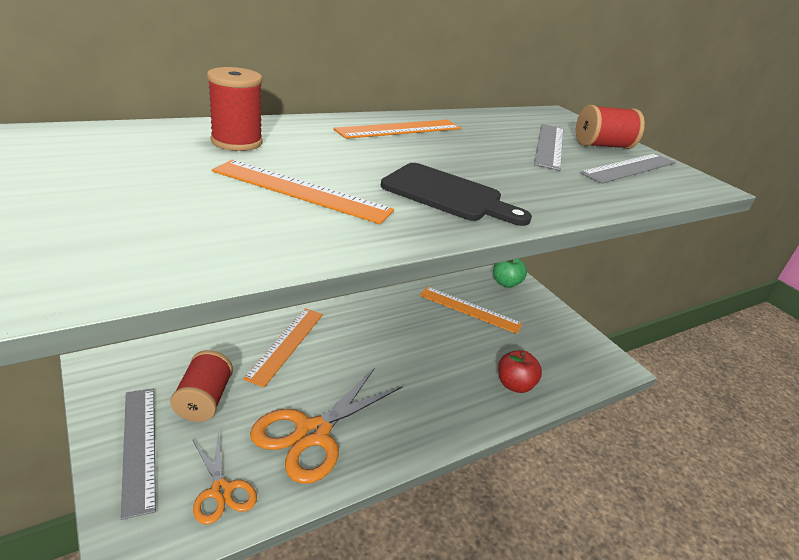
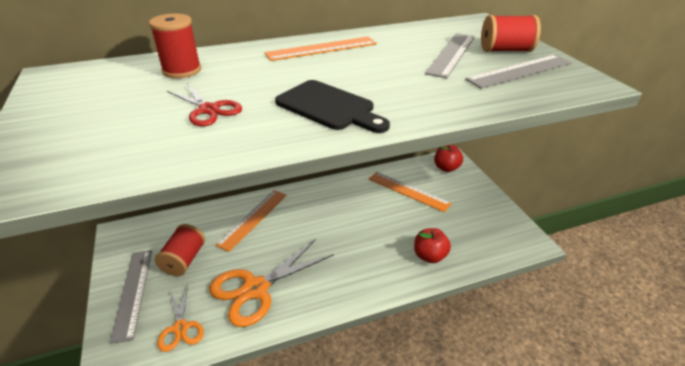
camera: 15 degrees right, 5 degrees up
(301, 191) = (208, 110): orange ruler -> red scissors
(505, 283) = (446, 168): green apple -> red apple

